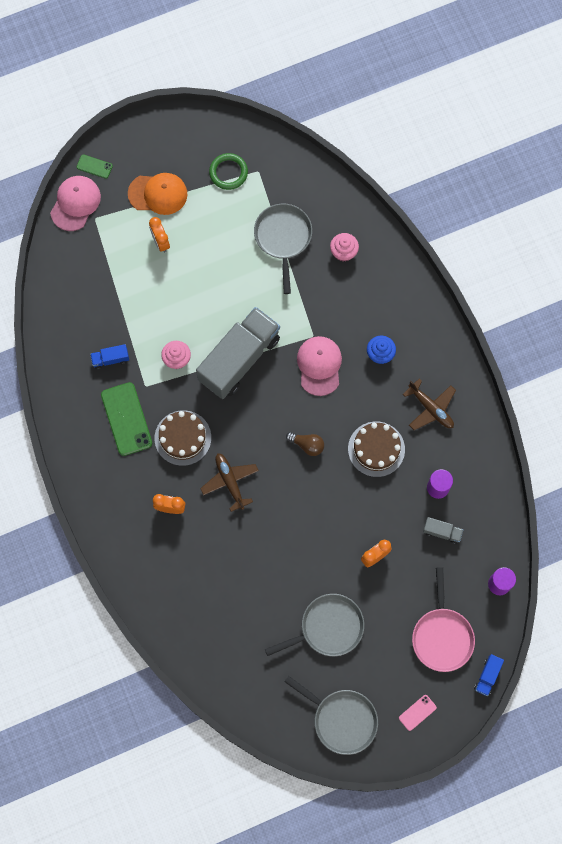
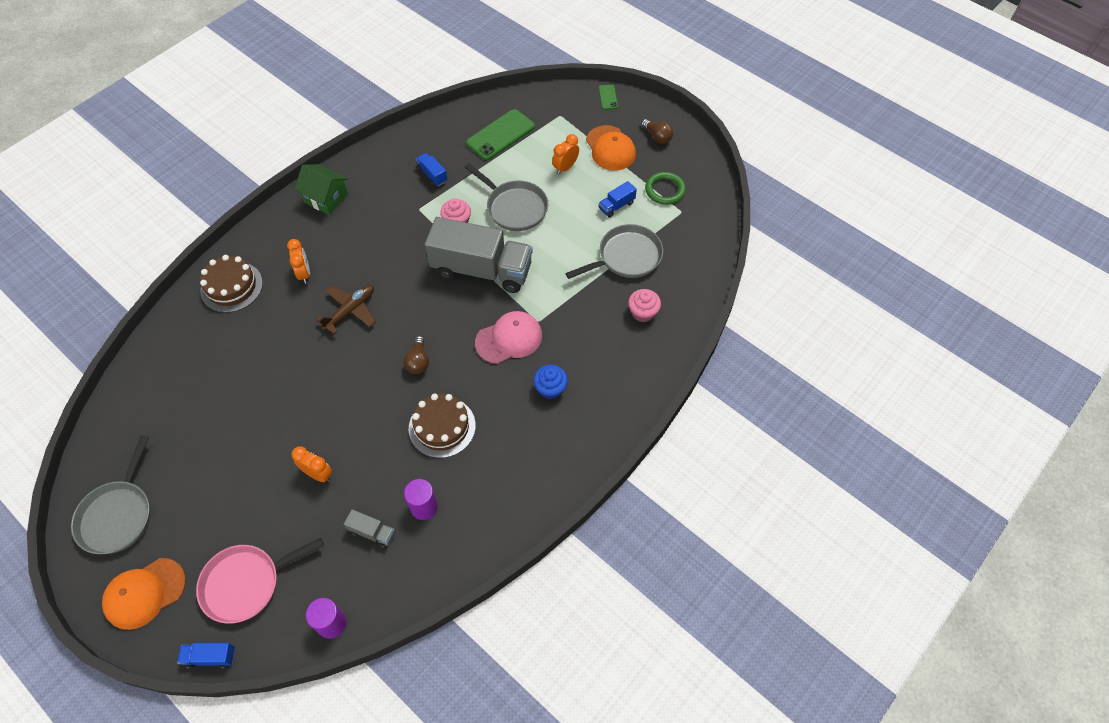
camera: 65 degrees right, 15 degrees down
(75, 203) = (565, 98): pink cap -> none
(91, 462) = (326, 198): none -> green house
(126, 419) = (379, 207): green phone -> green phone (500, 135)
(165, 148) = (657, 137): none -> brown light bulb
(183, 438) = (380, 256): brown cake -> brown cake (231, 287)
(225, 220) = (616, 206): none -> blue truck
(328, 628) = (221, 460): grey pan -> grey pan (514, 207)
(417, 712) = (144, 593): pink phone -> orange cap
(431, 408) = (513, 462): brown plane -> none
(442, 532) = (372, 532): grey truck -> grey truck turned 60 degrees counterclockwise

